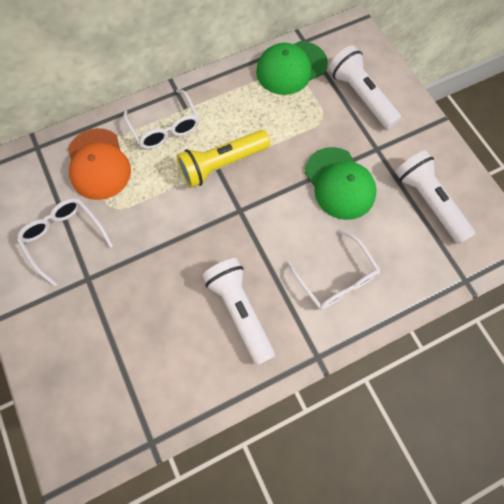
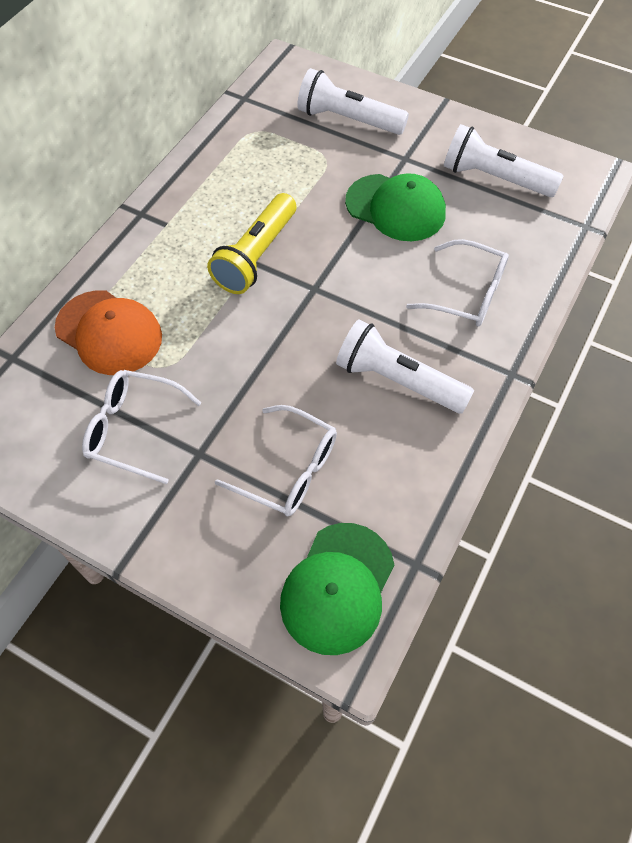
camera: 35 degrees left, 10 degrees down
(165, 128) = (159, 255): white glasses -> white glasses (289, 470)
(291, 68) = (252, 129): green cap -> green cap (338, 588)

